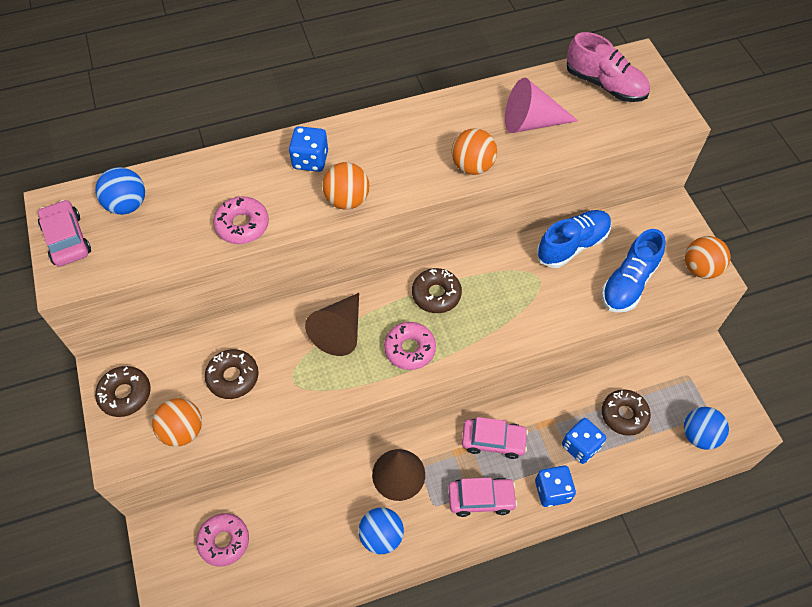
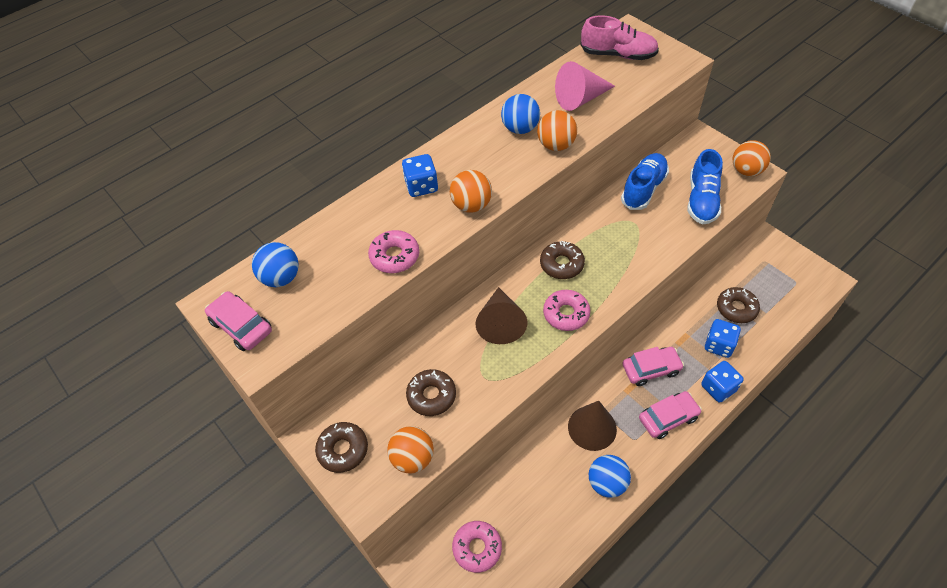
camera: 20 degrees left, 5 degrees down
(699, 435) = (798, 301): blue ball -> blue ball (520, 128)

